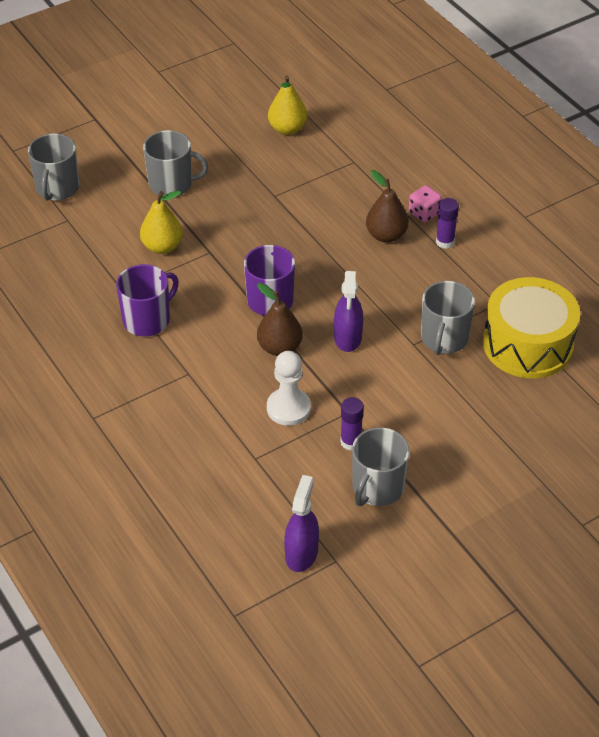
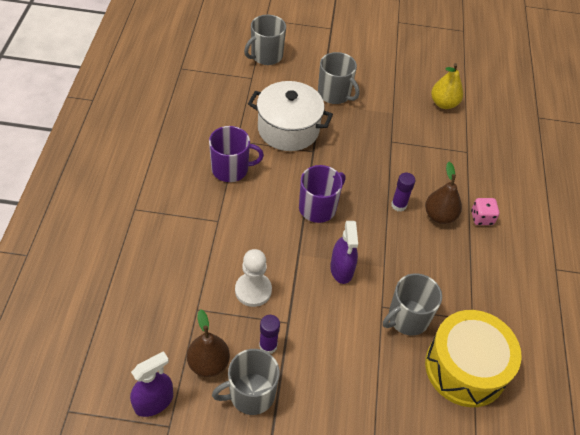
camera: 35 degrees right, 5 degrees up
(162, 246) = (288, 129): yellow pear -> white pot
(279, 347) = (290, 244): brown pear -> brown pear (208, 363)
(348, 337) = (341, 269): purple spray bottle -> purple spray bottle turned 45 degrees counterclockwise
(445, 242) = (477, 248): purple glue stick -> purple glue stick (398, 205)

